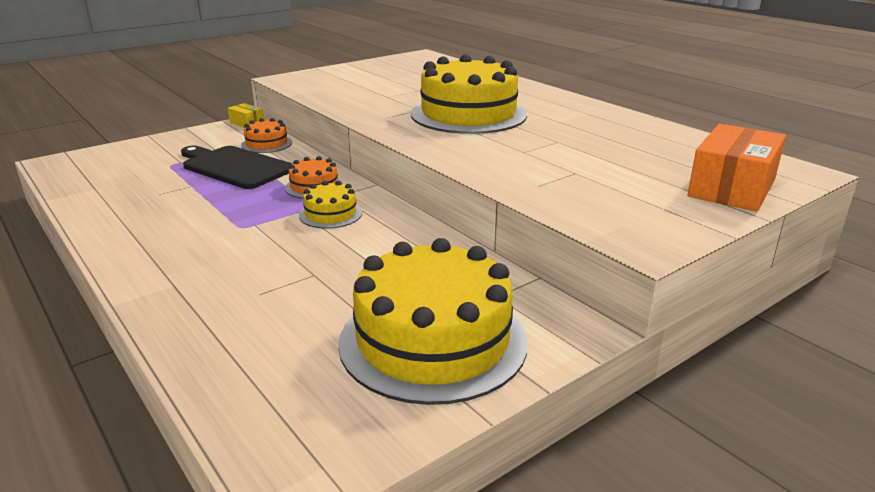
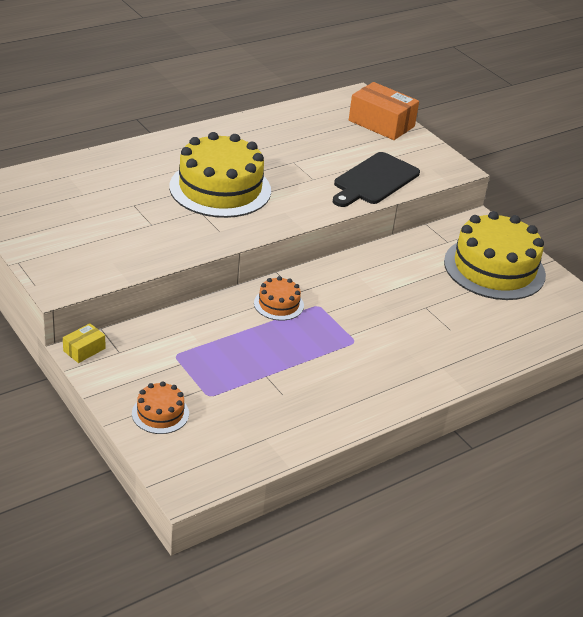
camera: 90 degrees left, 10 degrees up
(234, 167) = (223, 351): black cutting board -> black cutting board (374, 180)
(266, 144) = (161, 333): orange cake -> orange cake (160, 413)
(330, 214) = (334, 297): yellow cake -> none

